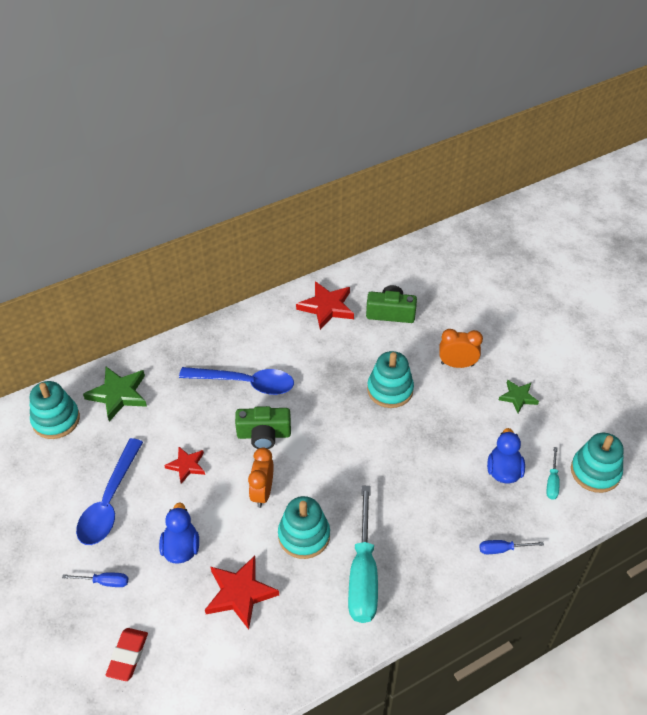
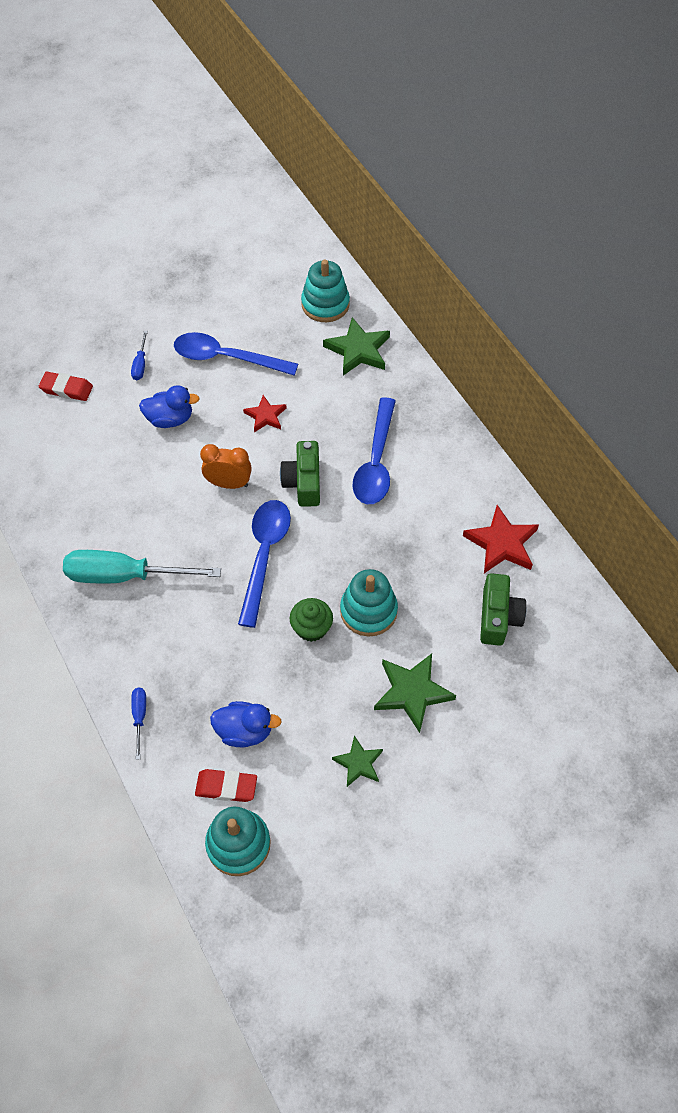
camera: 90 degrees right, 10 degrees up
(240, 593) = (116, 469): red star -> none
(304, 535) = (174, 522): turquoise stacking toy -> none
(339, 462) = (265, 555): none -> blue spoon
(407, 427) = (311, 628): none -> green cupcake
(457, 364) = (412, 692): orange clock -> green star
(552, 482) = (226, 787): turquoise screwdriver -> red eraser

